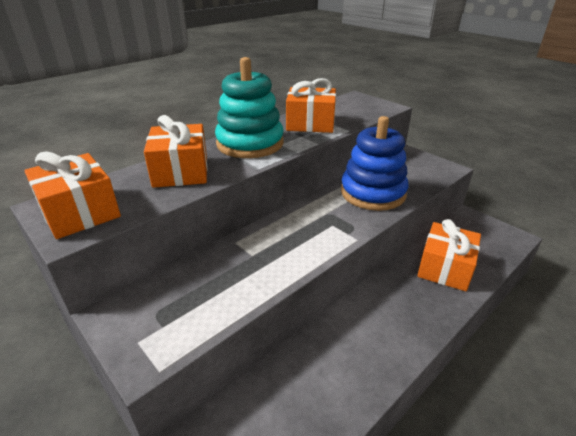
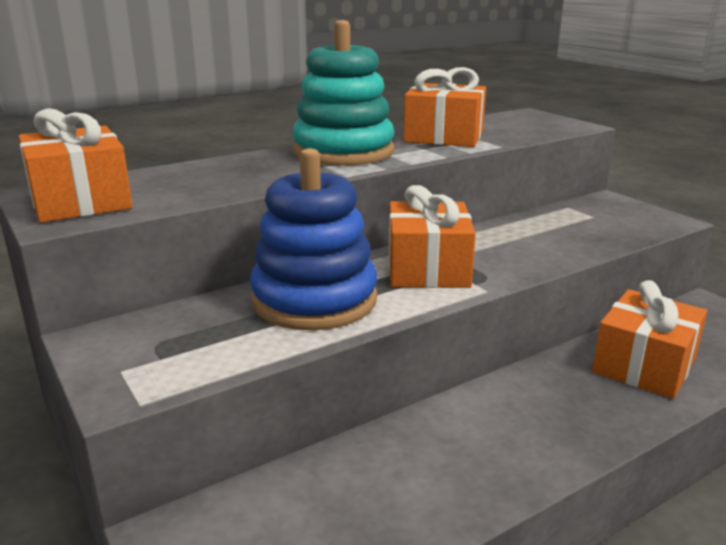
camera: 10 degrees right, 10 degrees down
(181, 171) = (233, 172): orange gift -> orange gift (428, 269)
(373, 193) = (531, 240): blue stacking toy -> blue stacking toy (314, 300)

